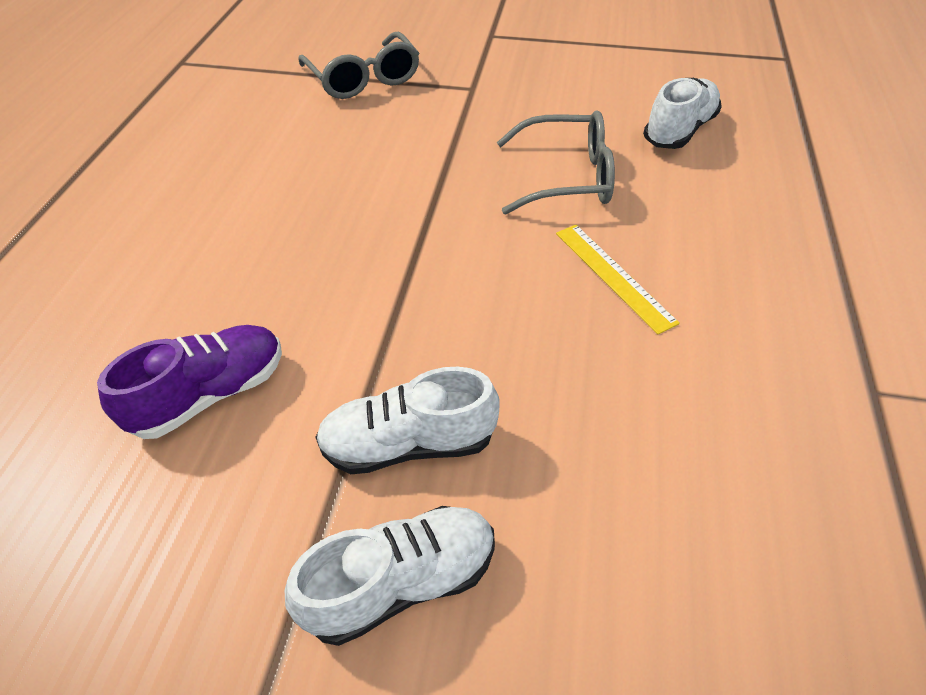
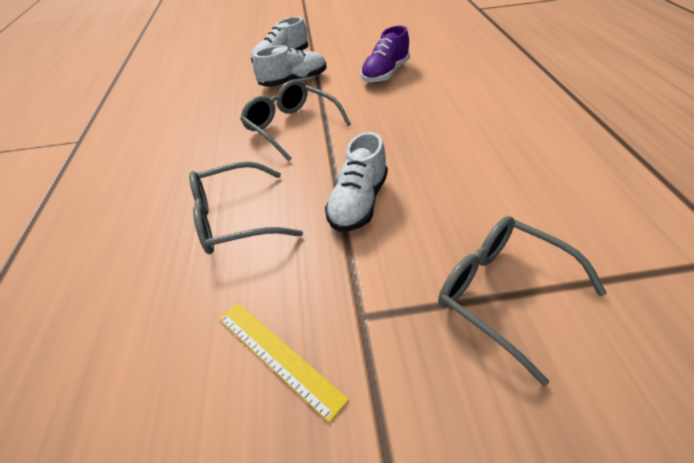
camera: 165 degrees right, 5 degrees down
(460, 298) = (291, 127): none -> grey glasses
(613, 276) = (202, 158): yellow ruler -> yellow ruler (278, 356)
(679, 131) = (111, 309): white shoe -> white shoe (358, 203)

